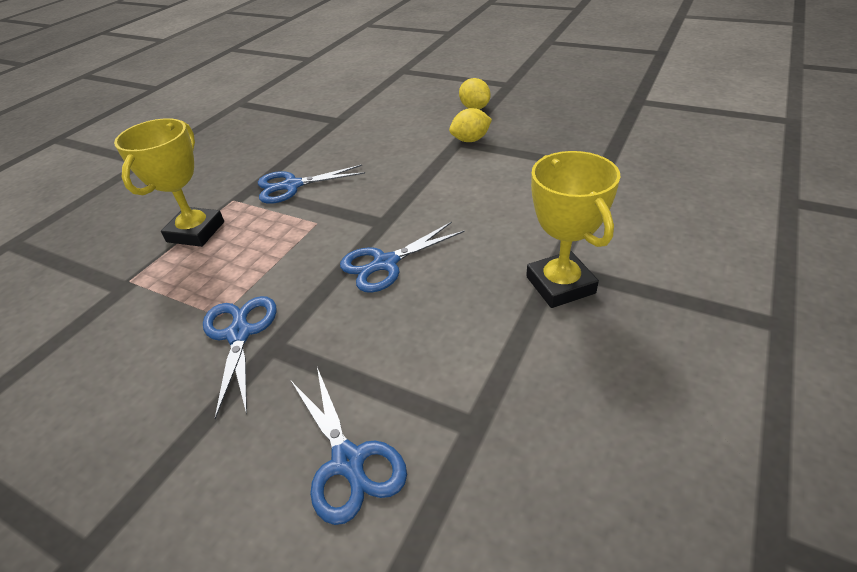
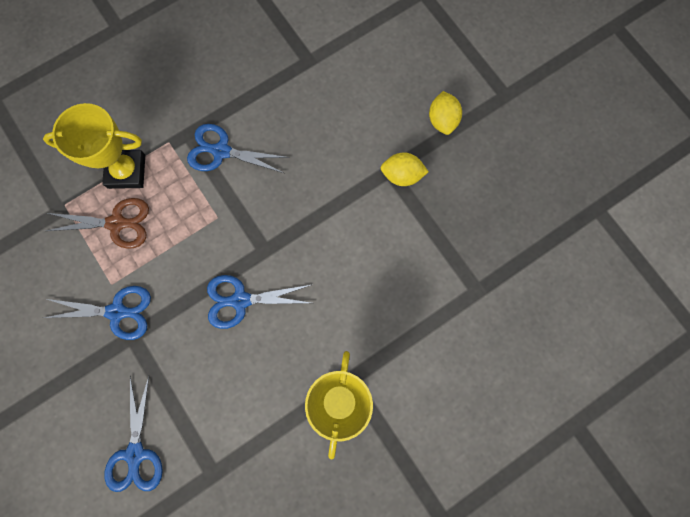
camera: 25 degrees right, 35 degrees up
(196, 232) = (126, 171): yellow trophy -> yellow trophy turned 45 degrees clockwise
(202, 269) = (116, 223): none -> brown scissors
(239, 334) = (117, 312): blue scissors -> blue scissors turned 75 degrees clockwise

